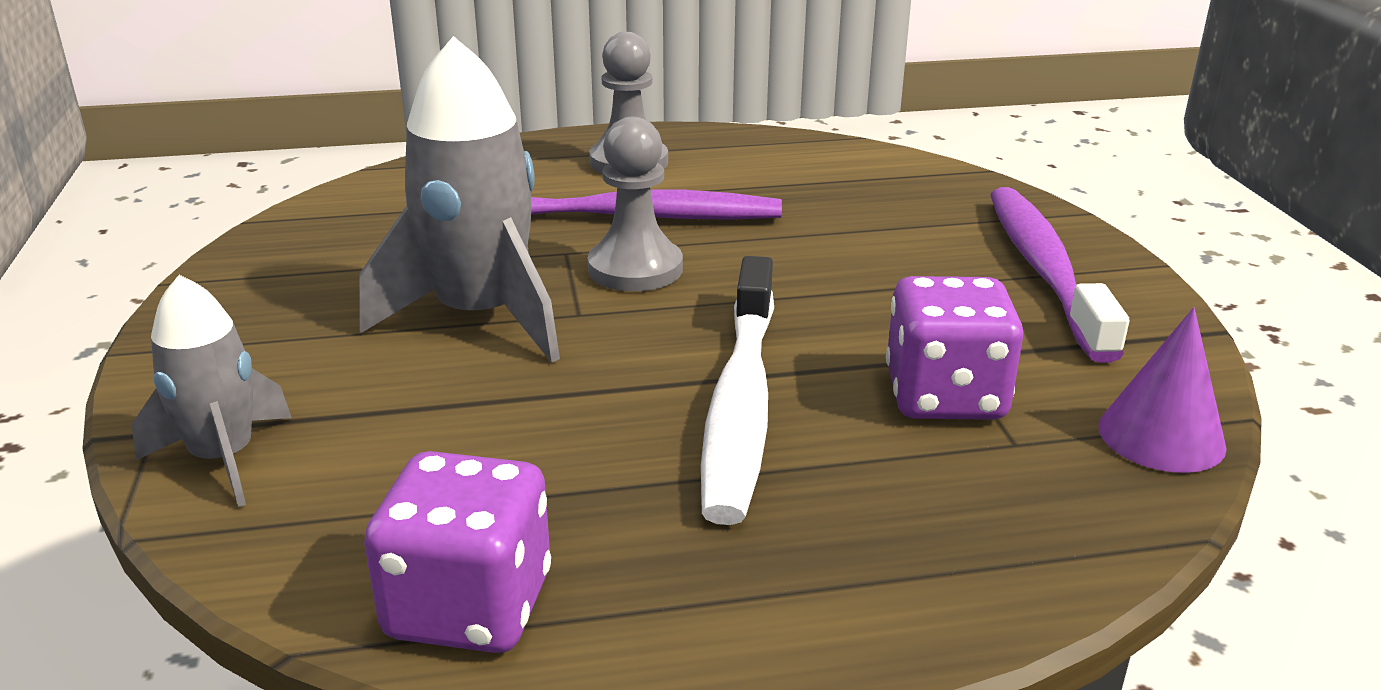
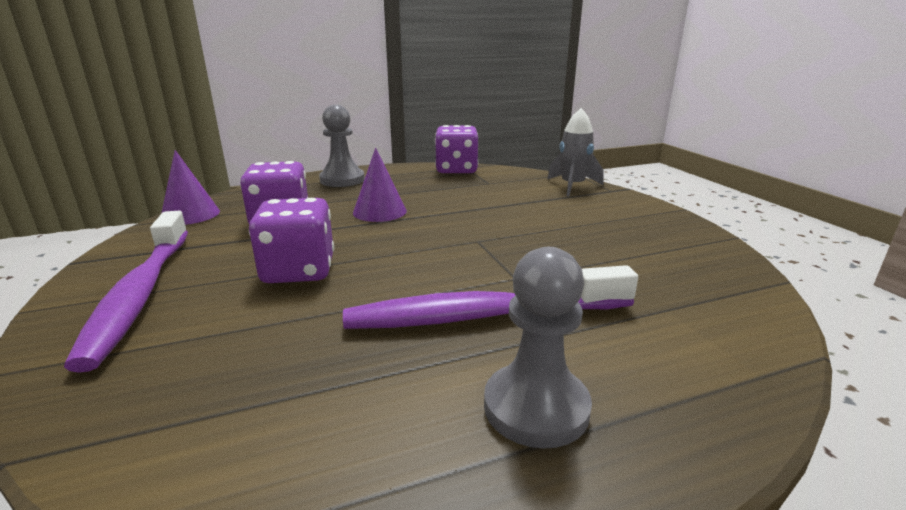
camera: 170 degrees right, 5 degrees down
(481, 316) = (531, 234): grey rocket -> none
(635, 269) = (457, 268): grey pawn -> grey pawn (342, 180)
(741, 403) = (379, 211): white toothbrush -> purple cone
(857, 284) = (298, 271): none -> purple dice

